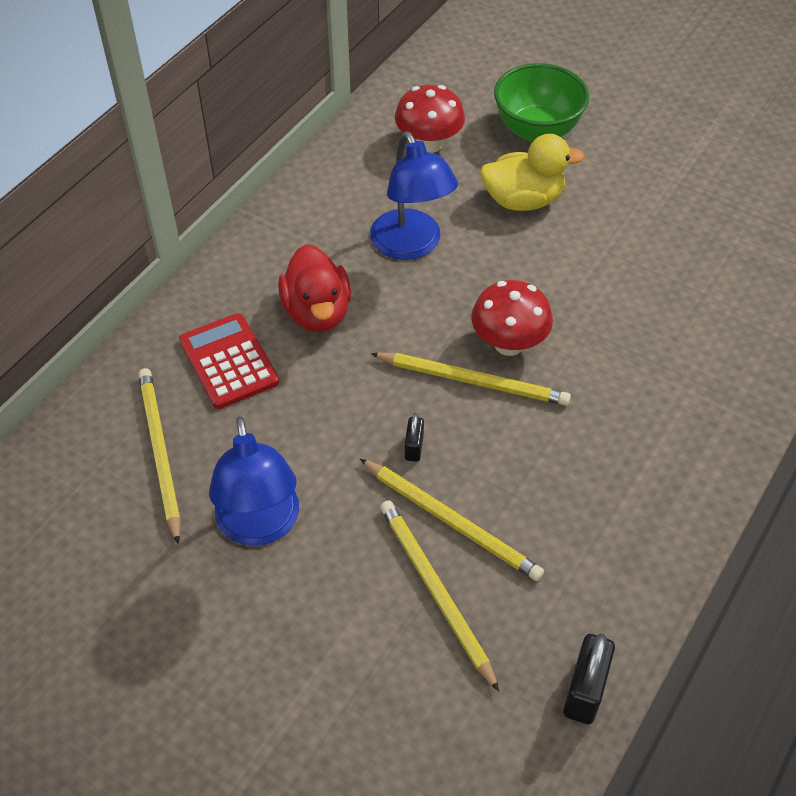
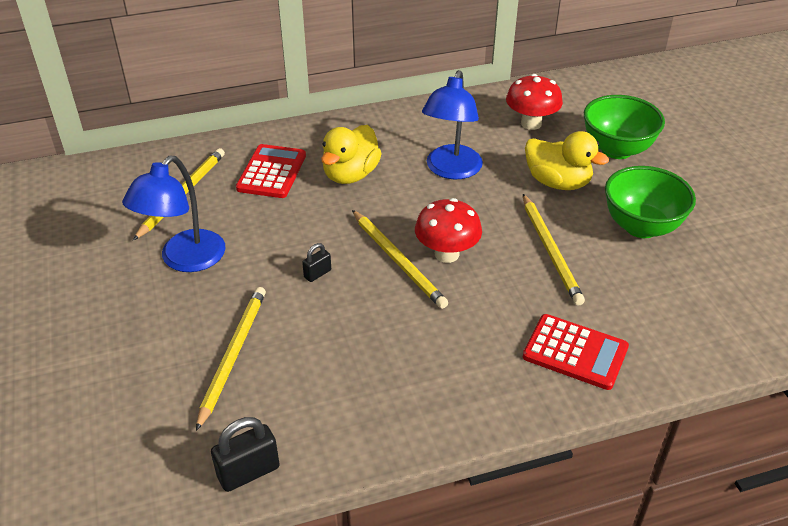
camera: 40 degrees right, 10 degrees down
(317, 312) = (350, 175): red duck -> yellow duck
(452, 522) = (289, 326): yellow pencil -> yellow pencil (550, 251)
(639, 206) = (641, 227): none -> green bowl
(715, 371) = (575, 352): none -> red calculator

